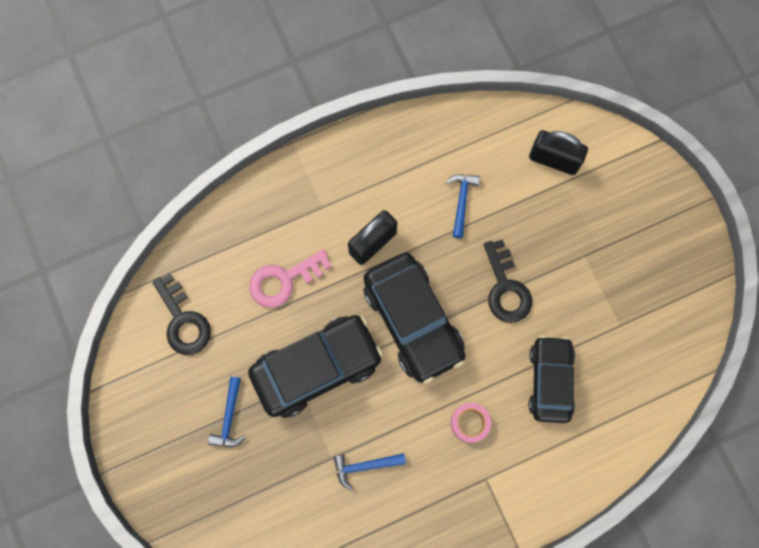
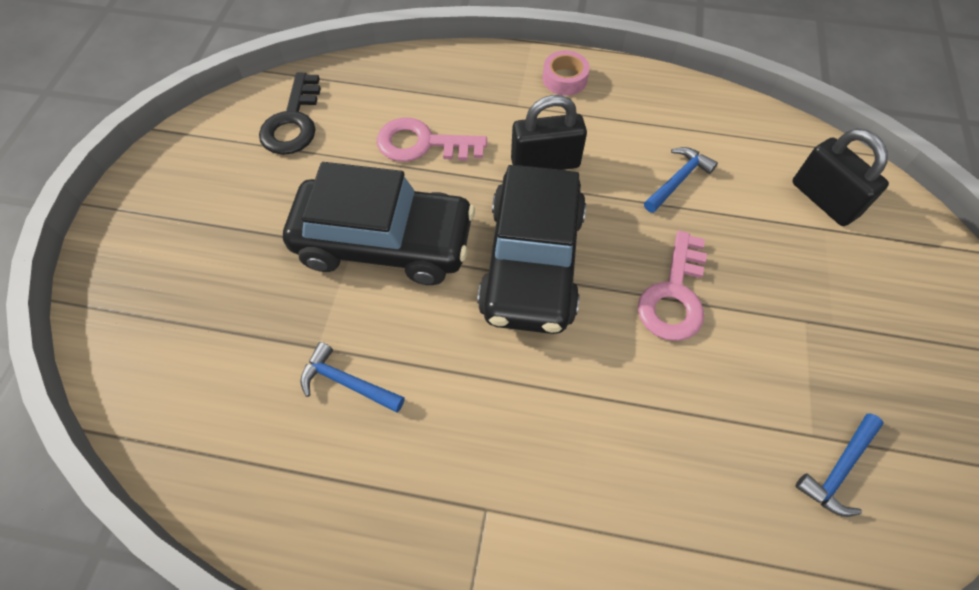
camera: 35 degrees right, 15 degrees down
(229, 417) = (251, 232): blue hammer -> blue hammer (839, 469)
(470, 423) = (517, 421): pink tape -> pink tape (564, 79)
(506, 288) = (674, 295): black key -> pink key
(550, 381) = (664, 441): black car -> none

